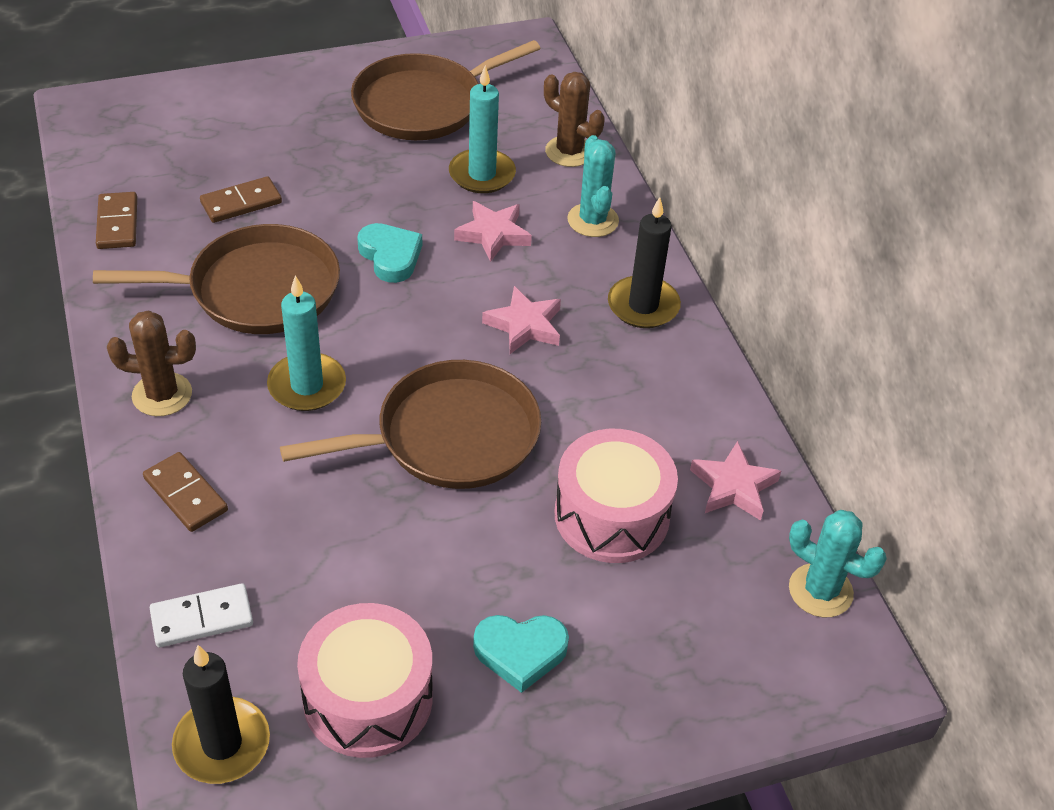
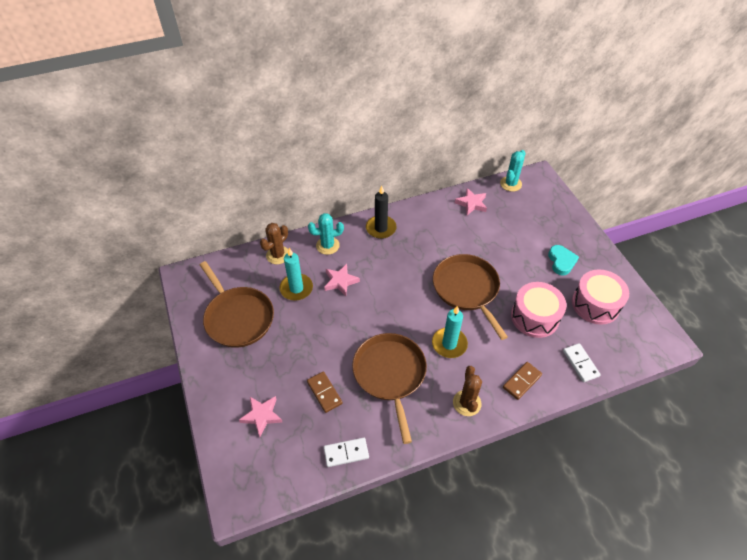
camera: 90 degrees left, 5 degrees up
(117, 223) = (346, 453): brown domino -> white domino
(222, 744) = (630, 347): black candle -> none
(390, 256) = (359, 320): turquoise heart -> none
(524, 325) = (398, 267): pink star -> pink star (262, 416)
(611, 515) = (494, 237): pink drum -> pink drum (534, 317)

